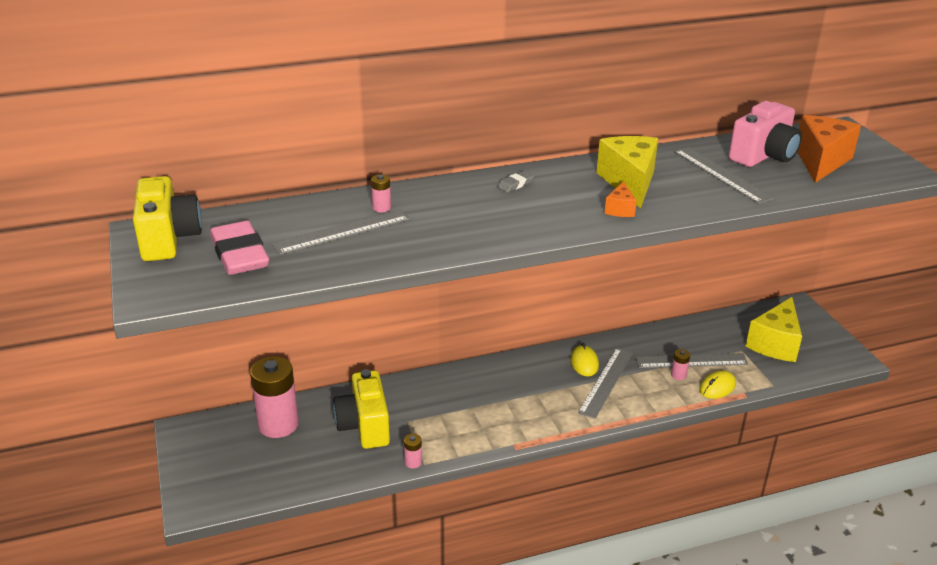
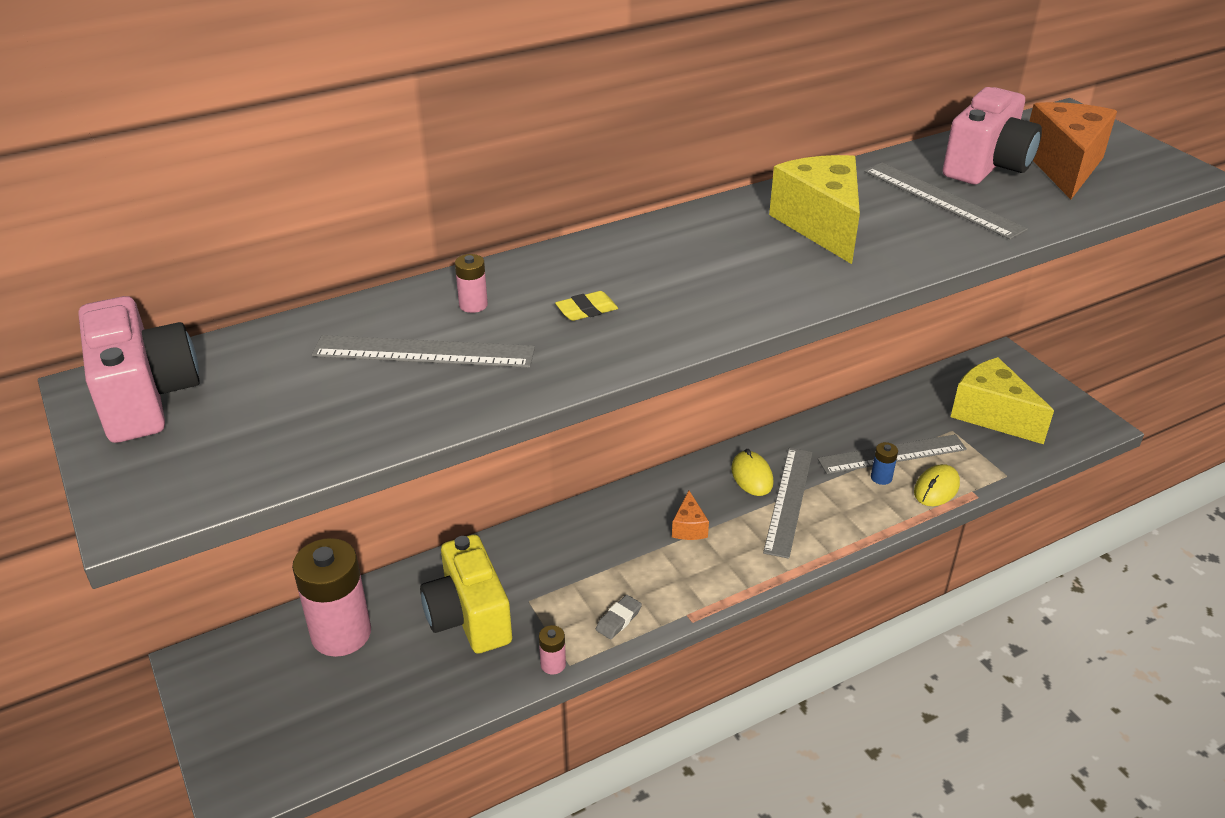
camera: 10 degrees left, 5 degrees up
(168, 239) = (146, 398): yellow camera -> pink camera
(240, 254) = (271, 412): pink eraser -> none
(342, 231) = (424, 352): grey ruler -> grey ruler turned 45 degrees clockwise
(453, 218) = (586, 310): none -> yellow eraser
(515, 184) = (660, 245): grey eraser -> grey eraser (618, 620)
(620, 209) = (823, 269): orange cheese -> orange cheese (689, 527)
(678, 375) = (881, 477): pink battery -> blue battery
(775, 344) = (991, 415): yellow cheese -> yellow cheese turned 120 degrees clockwise

